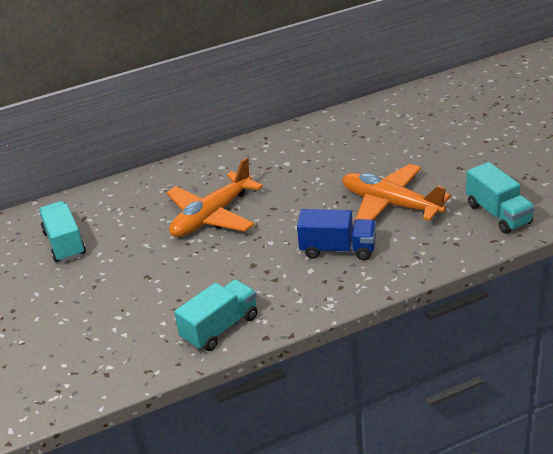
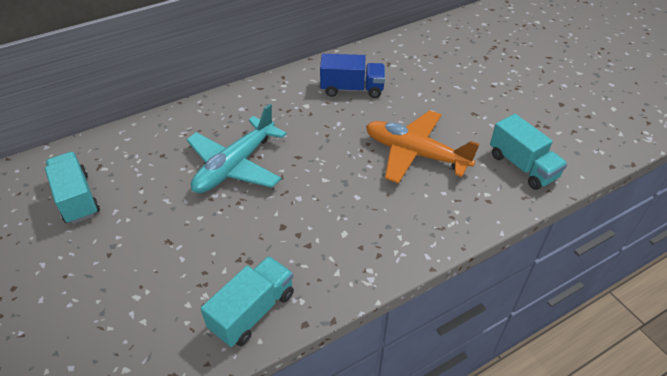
camera: 10 degrees left, 10 degrees up
(212, 216) = (235, 166): orange plane -> turquoise plane
(338, 249) = (370, 207): blue truck -> blue truck (352, 89)

